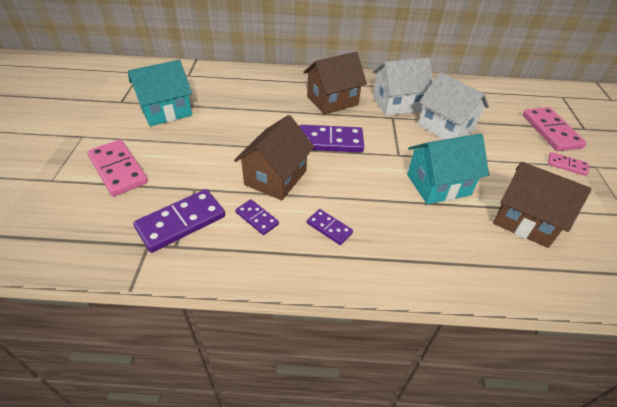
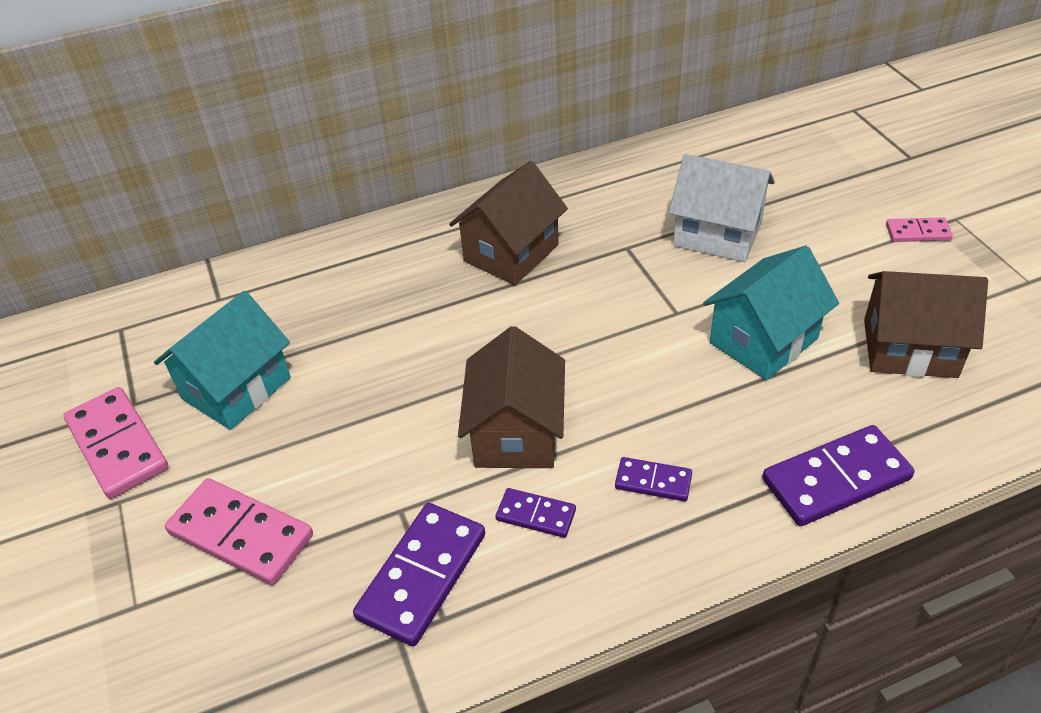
camera: 20 degrees left, 0 degrees up
(330, 141) = (557, 332): purple domino -> purple domino (836, 479)
(397, 104) = (618, 218): white house -> none
(550, 131) = (868, 181): pink domino -> pink domino (117, 445)

